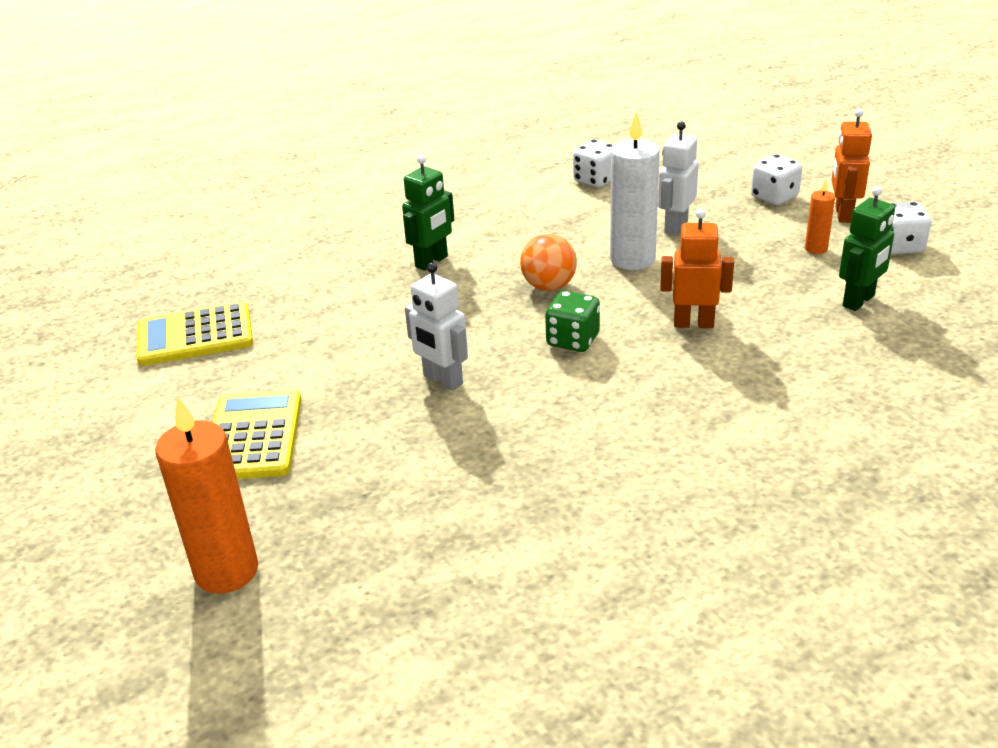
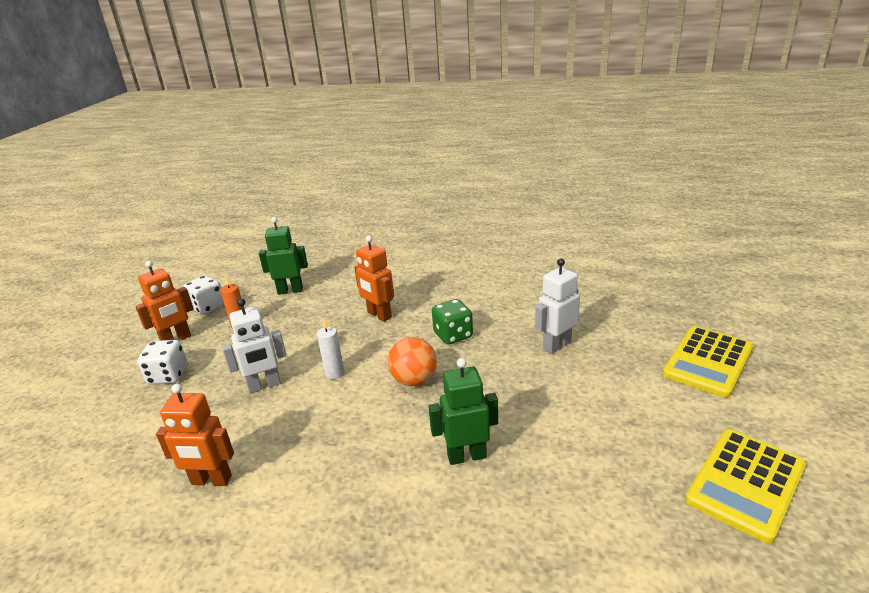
camera: 140 degrees left, 5 degrees down
(195, 336) = (745, 483): yellow calculator -> yellow calculator turned 105 degrees clockwise
(226, 571) = (741, 300): orange candle -> none
(442, 380) = (556, 345): white robot -> white robot turned 120 degrees counterclockwise
(595, 180) = (211, 480): white dice -> orange robot
(632, 259) = (334, 373): white candle -> white candle, size x0.50

